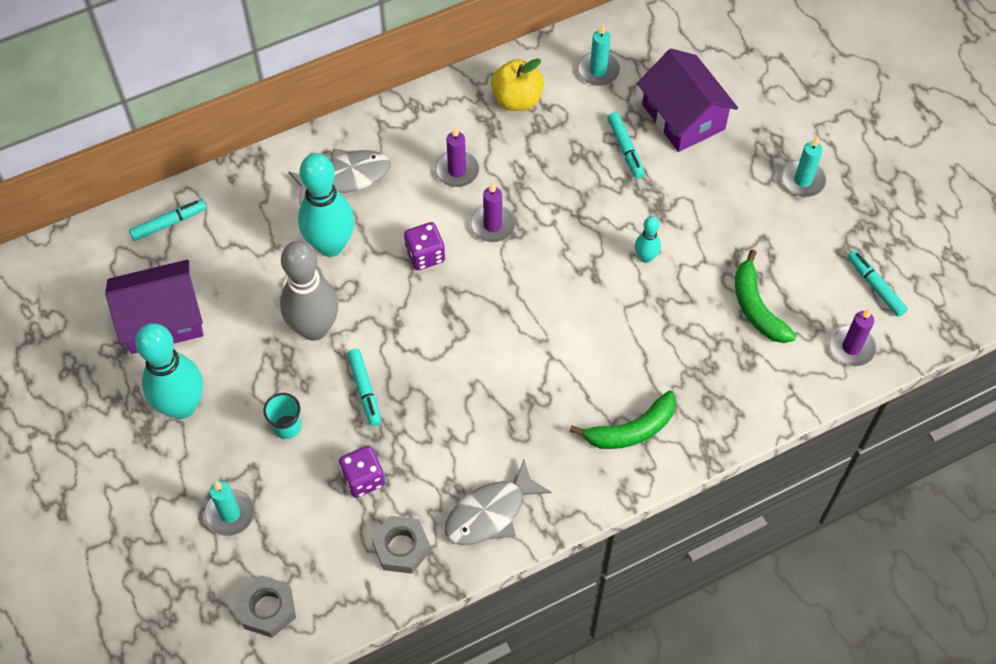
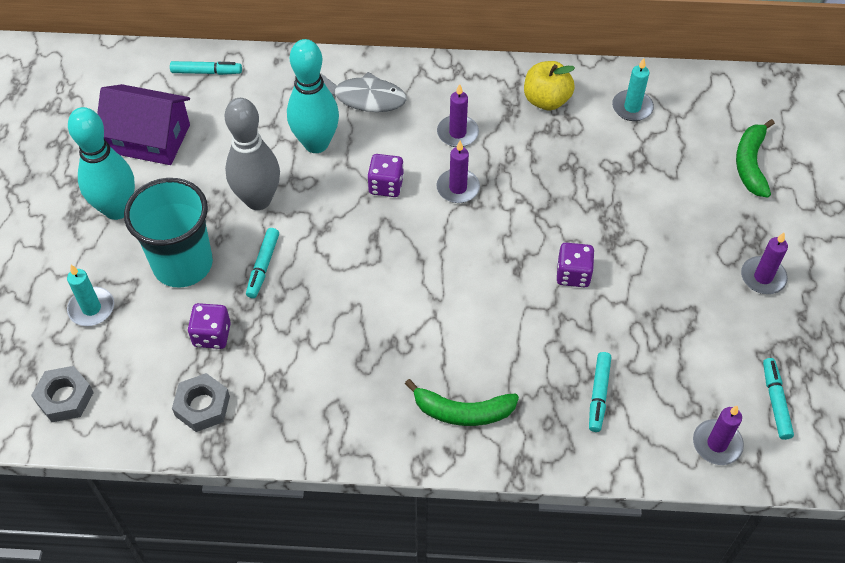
camera: 30 degrees right, 5 degrees down
(287, 427) = (183, 264): turquoise cup -> turquoise cup, size x2.31
(490, 513) = (294, 417): grey fish -> none
(625, 149) = (614, 179): turquoise marker -> turquoise marker (598, 395)
(645, 257) = (573, 274): turquoise bowling pin -> purple dice
(683, 117) = (684, 176): purple house -> none
(756, 307) = (647, 364): green banana -> green banana (750, 164)
(803, 180) = (763, 277): turquoise candle -> purple candle

